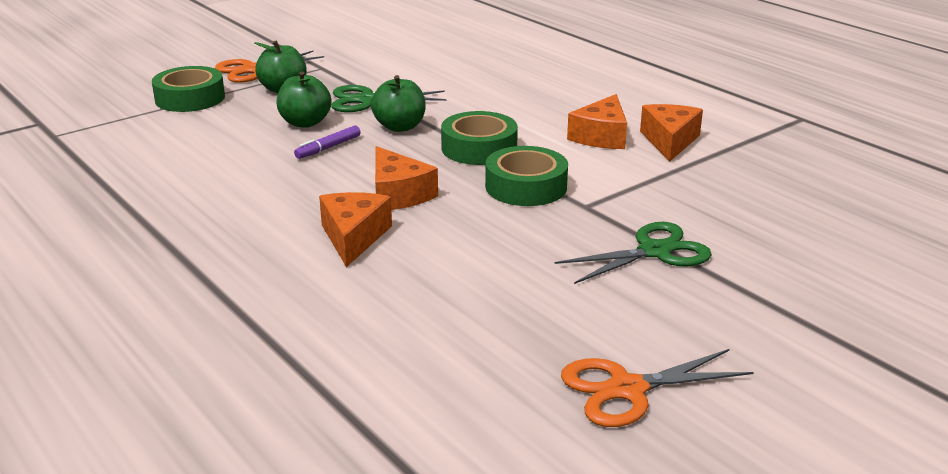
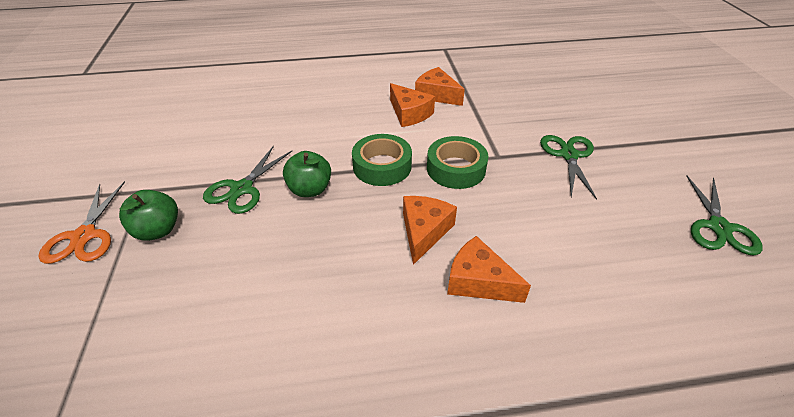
camera: 60 degrees left, 15 degrees up
(190, 98) = (91, 307): green tape -> none
(305, 123) = (245, 240): green apple -> none
(328, 148) = (309, 242): purple marker -> none
(398, 194) = (424, 231): orange cheese -> orange cheese turned 75 degrees counterclockwise
(627, 389) = (719, 227): orange scissors -> green scissors

